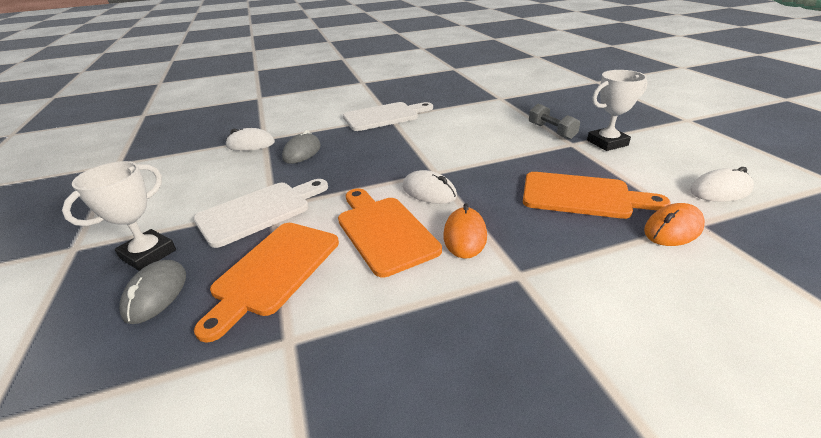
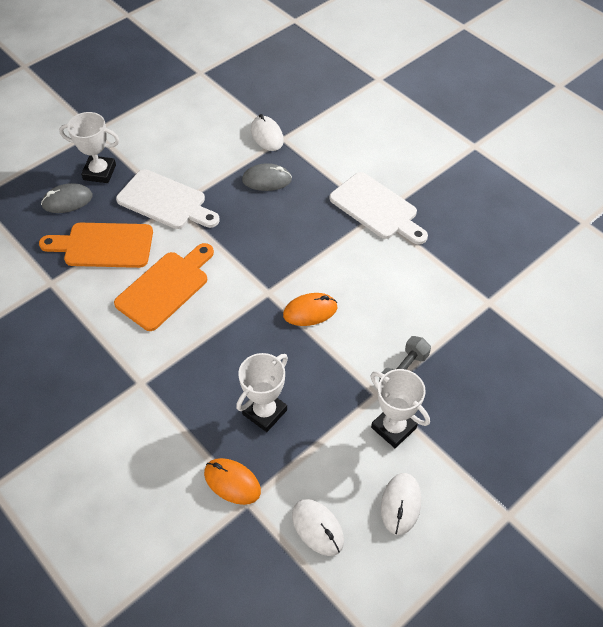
camera: 65 degrees right, 20 degrees up
(429, 192) = (231, 298): white mouse -> white mouse (400, 504)
(465, 236) = (175, 340): orange mouse -> orange mouse (310, 311)
(582, 196) = (264, 412): orange cutting board -> white trophy

